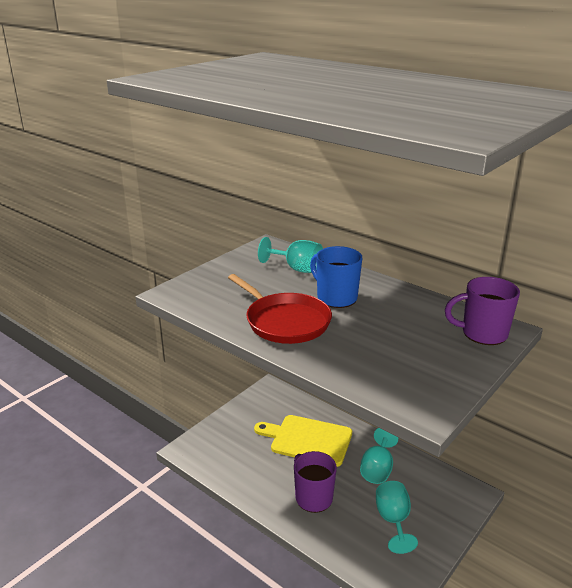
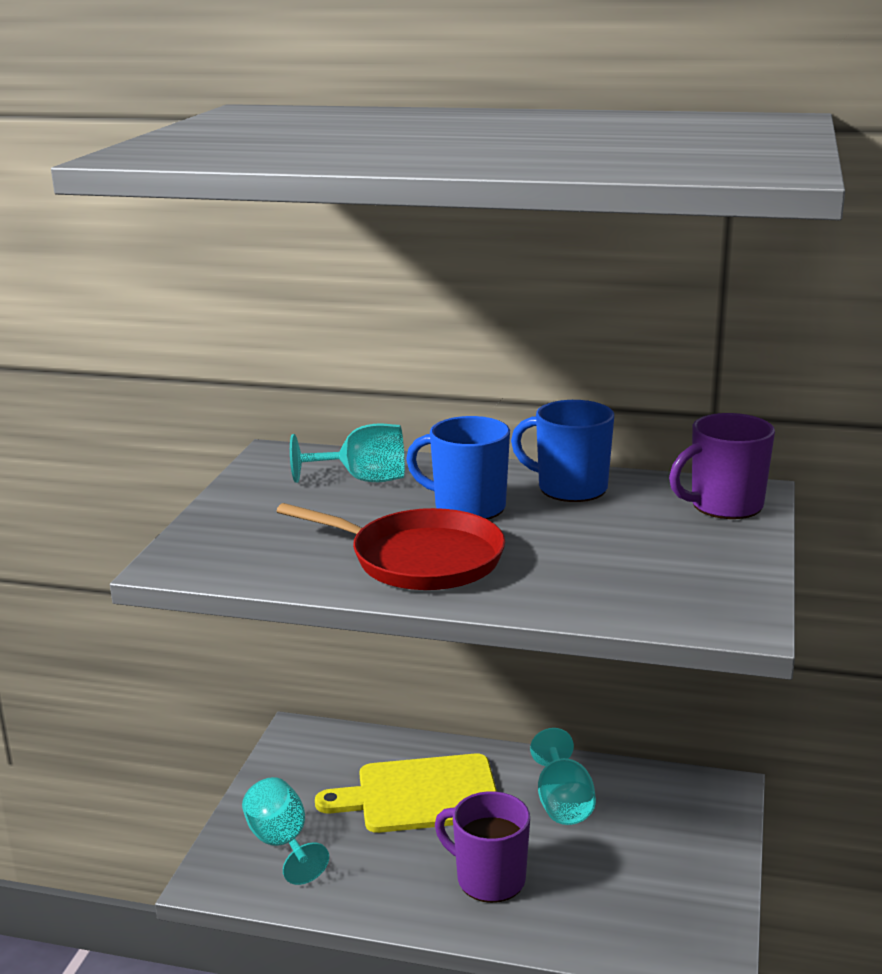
camera: 25 degrees left, 5 degrees down
(393, 520) = (635, 868): turquoise goblet -> turquoise goblet (282, 843)
(401, 300) = (570, 488): none -> blue mug

